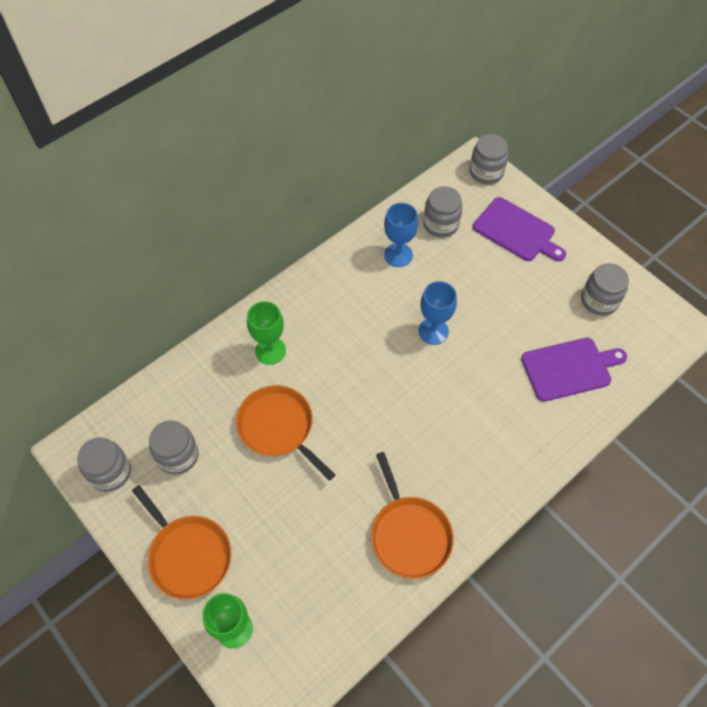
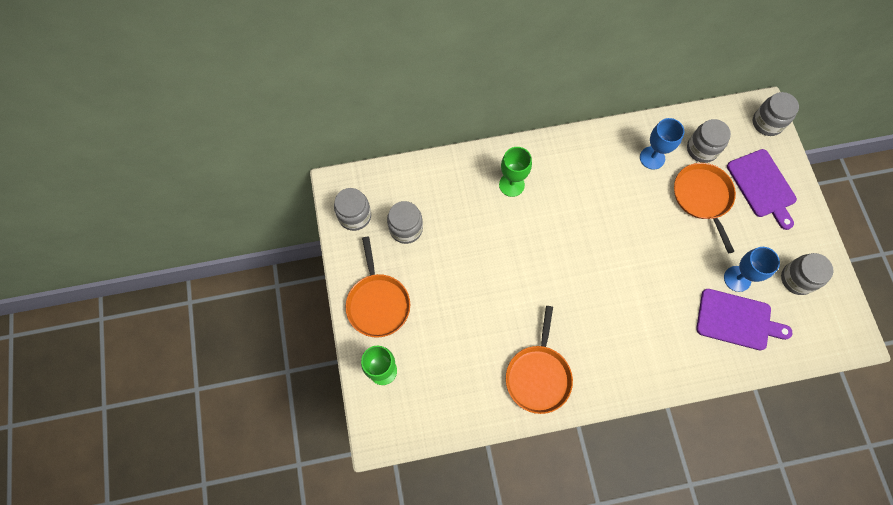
camera: 30 degrees right, 10 degrees up
(278, 427) = (487, 246): orange pan -> orange pan (703, 197)
(433, 331) = (644, 234): blue goblet -> blue goblet (737, 278)

